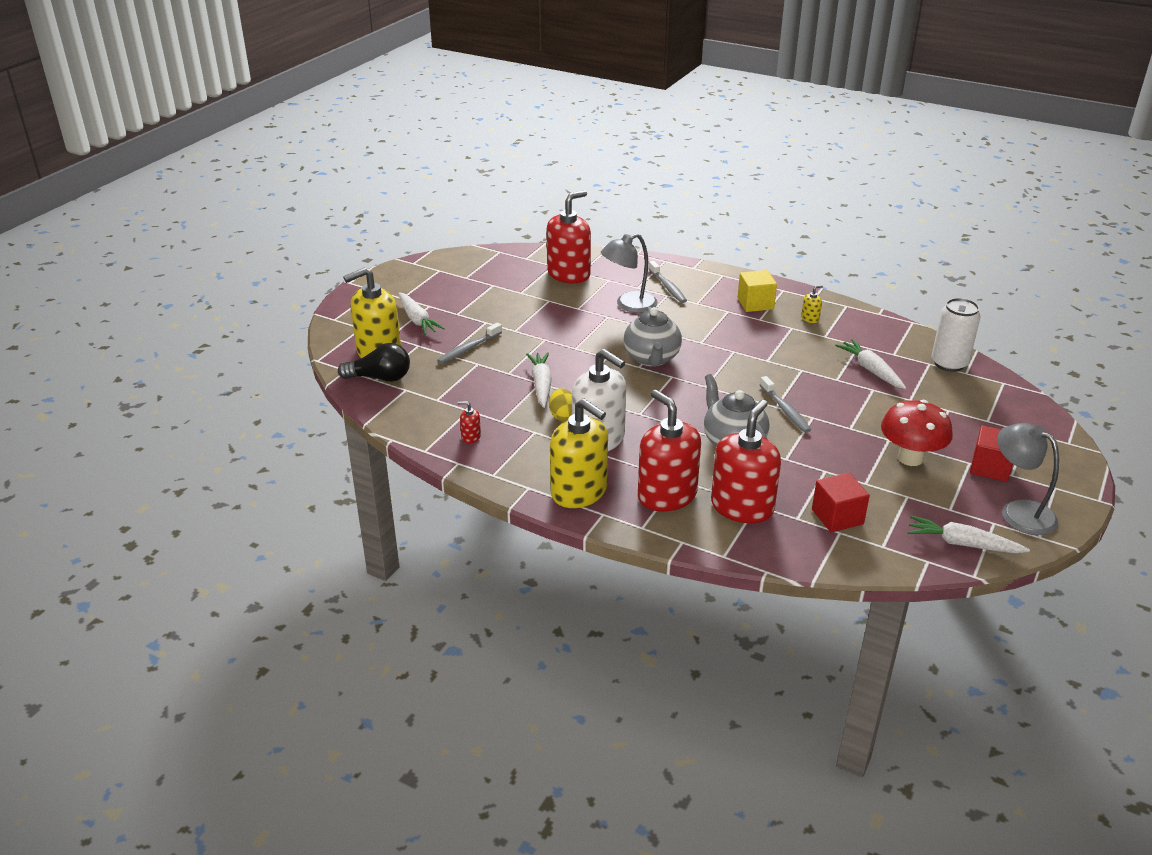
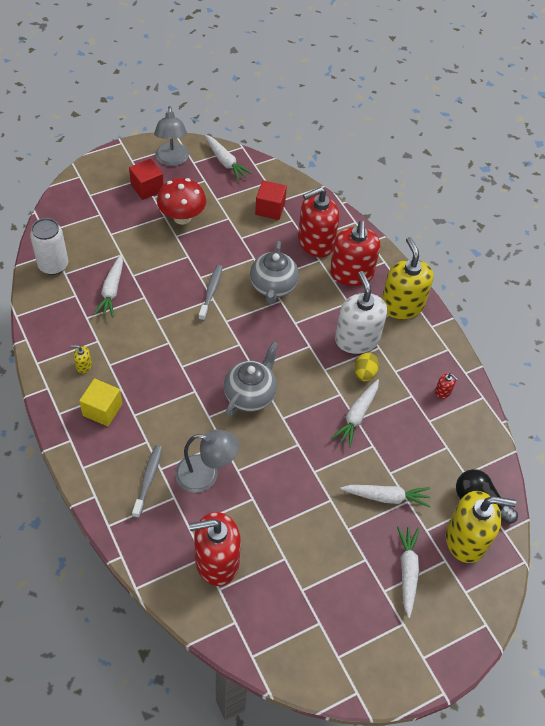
camera: 150 degrees left, 20 degrees up
(468, 349) = (386, 497): grey toothbrush -> white carrot

